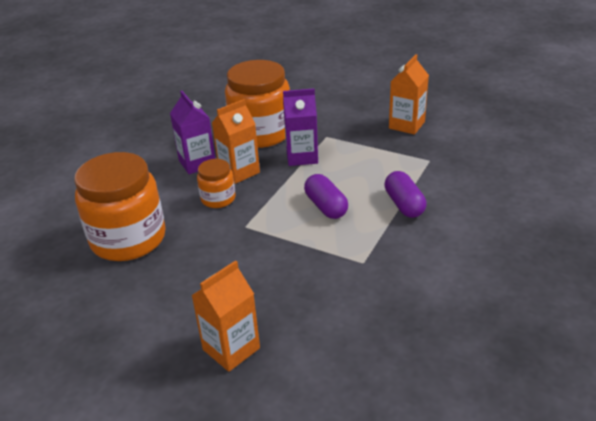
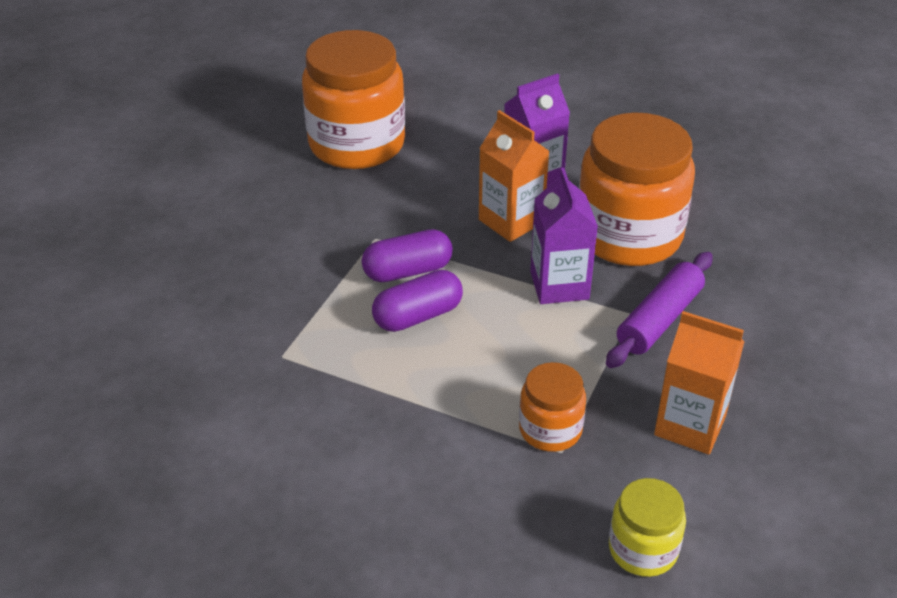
camera: 85 degrees right, 5 degrees up
(218, 199) = (441, 207): orange jar -> orange jar (550, 429)
(231, 349) = (148, 245): orange carton -> none
(332, 128) = (659, 320): none -> purple rolling pin
(404, 204) = (420, 408): purple capsule -> purple capsule (408, 271)
(485, 141) = (643, 549): none -> yellow jar

